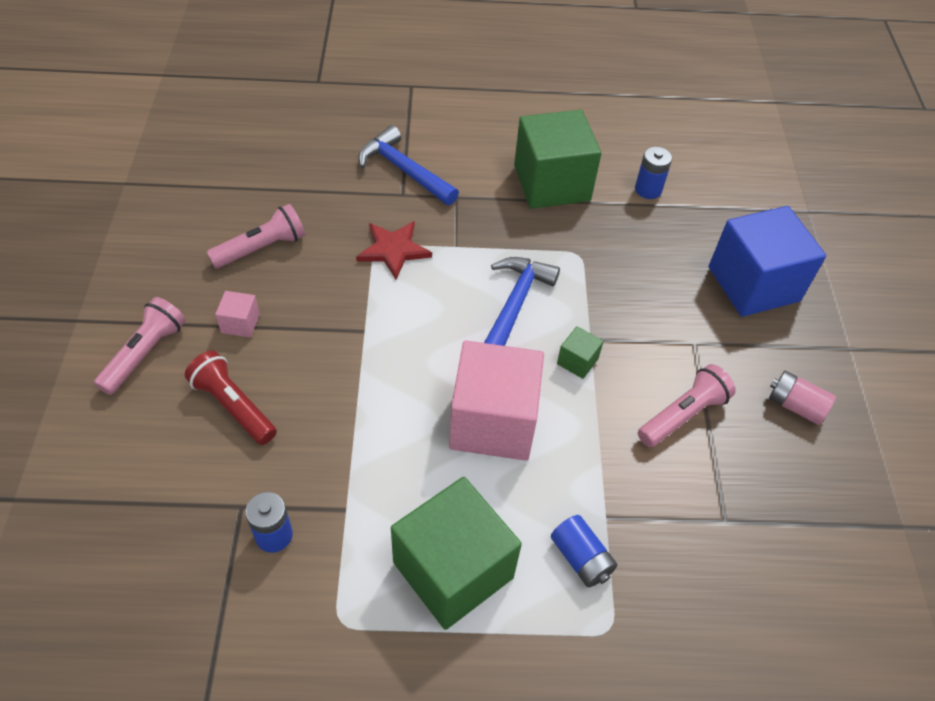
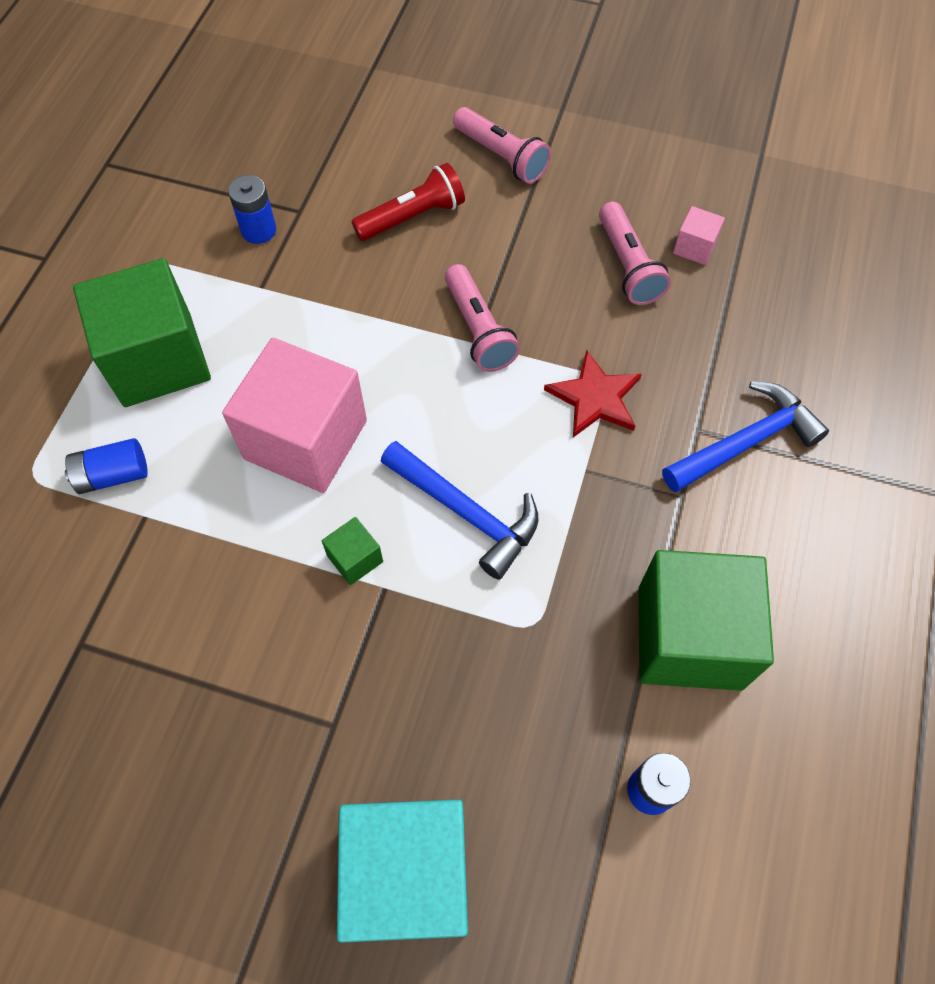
camera: 110 degrees right, 10 degrees up
(240, 323) = (518, 234): pink cube -> pink cube (694, 247)
(683, 415) = (230, 658): pink flashlight -> pink flashlight (478, 330)
(753, 284) = (408, 876): blue cube -> turquoise cube
(795, 405) = (183, 822): pink battery -> none

